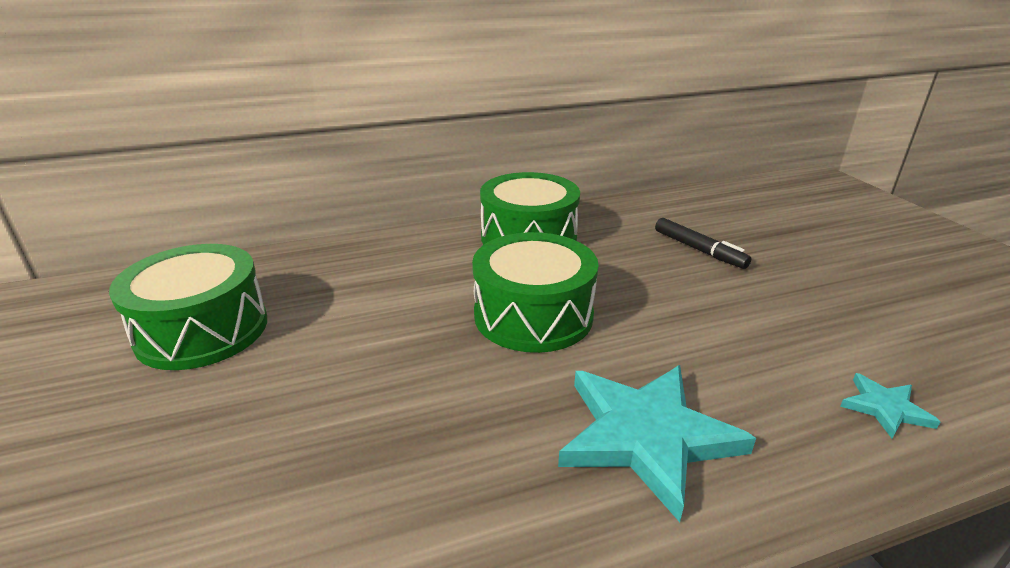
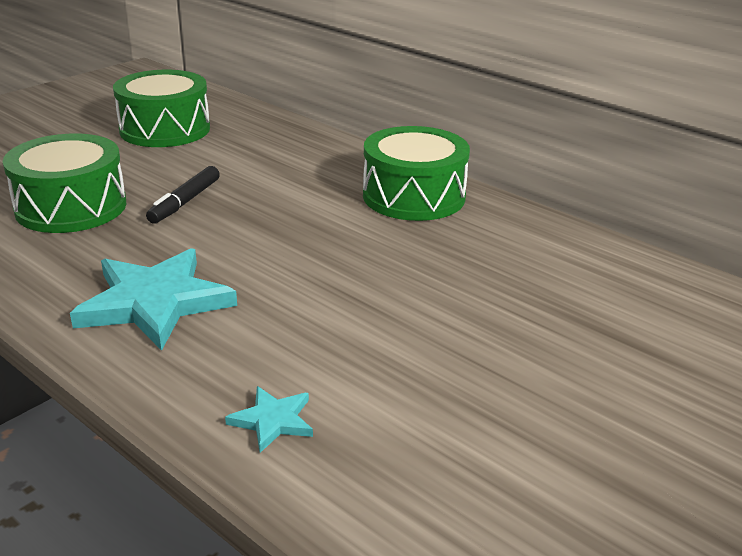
camera: 60 degrees right, 0 degrees up
(533, 315) = (280, 227): green drum -> green drum (71, 207)
(699, 250) = (496, 287): black marker -> black marker (185, 202)

